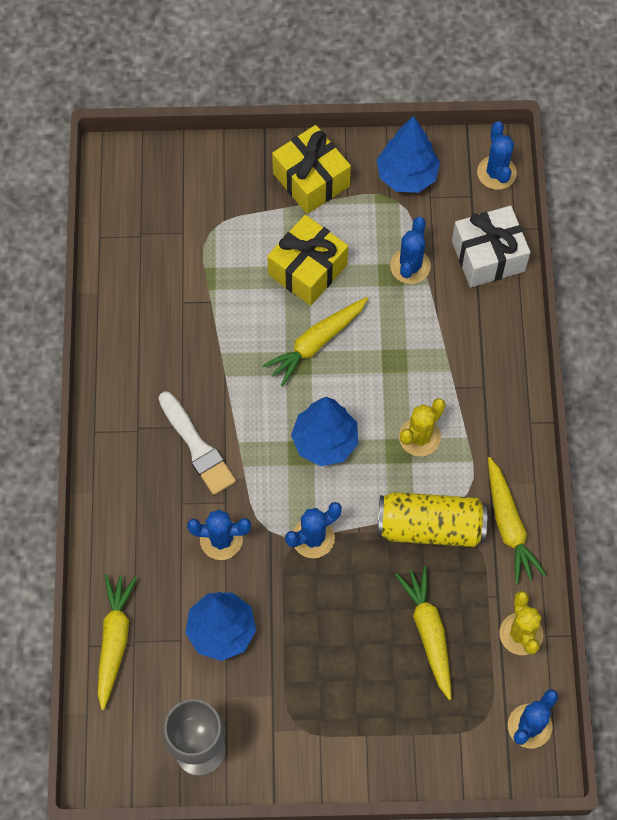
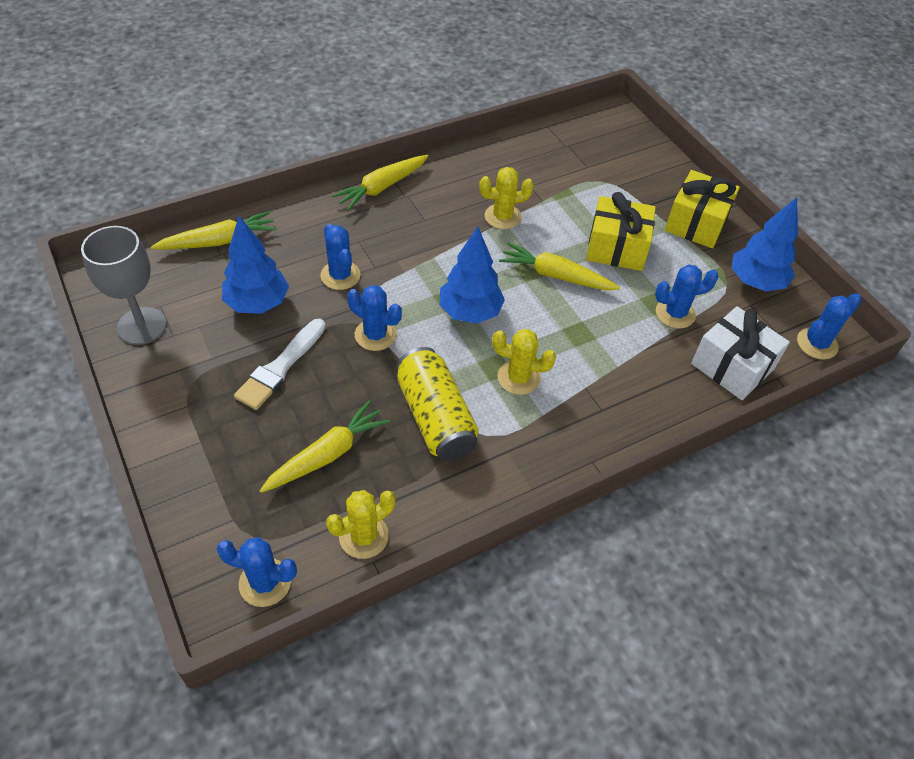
camera: 60 degrees right, 15 degrees down
(197, 447) = (413, 234): white brush -> white brush (280, 367)
(214, 351) = (502, 217): none -> yellow cactus
(509, 525) = (474, 482): yellow carrot -> yellow carrot (381, 188)

